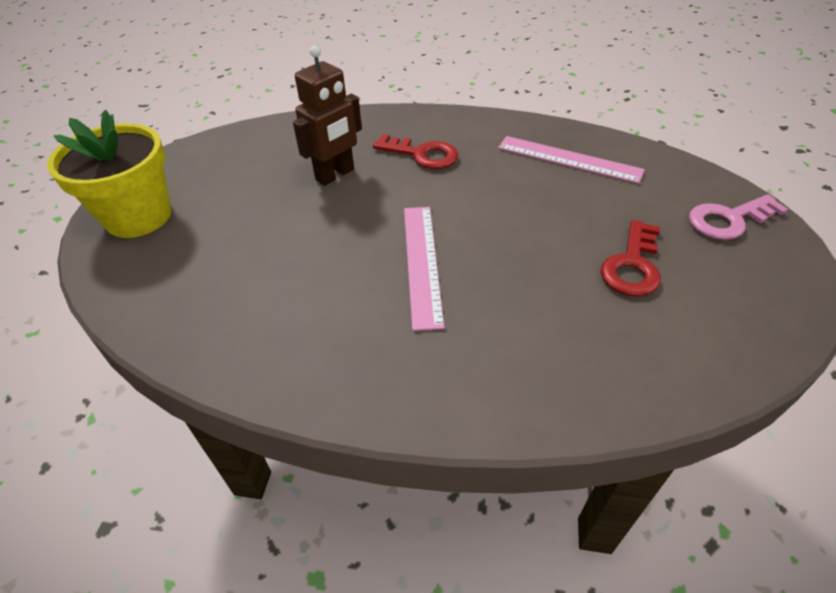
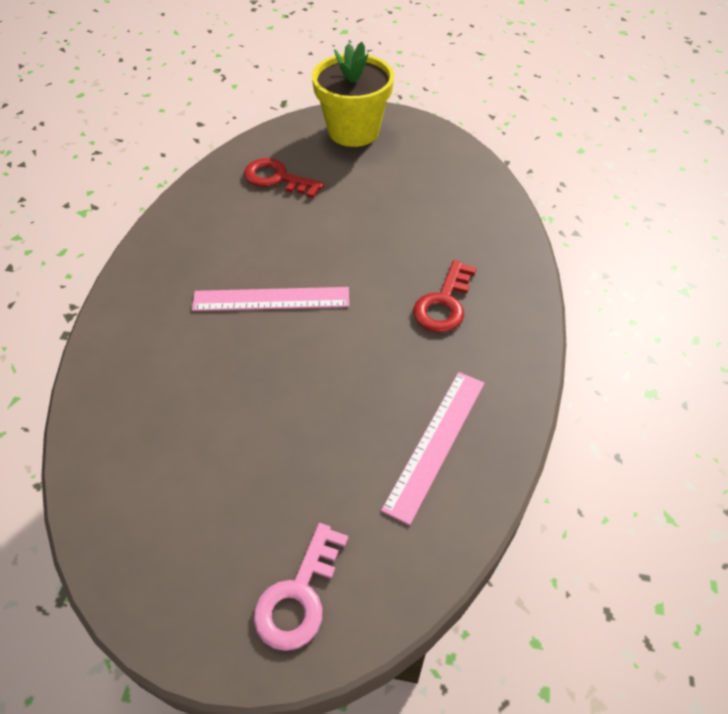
camera: 90 degrees right, 5 degrees up
(335, 175) = (407, 238): brown robot -> none
(632, 265) = (238, 465): red key -> red key (277, 178)
(728, 220) = (299, 596): pink key -> pink key turned 135 degrees counterclockwise

